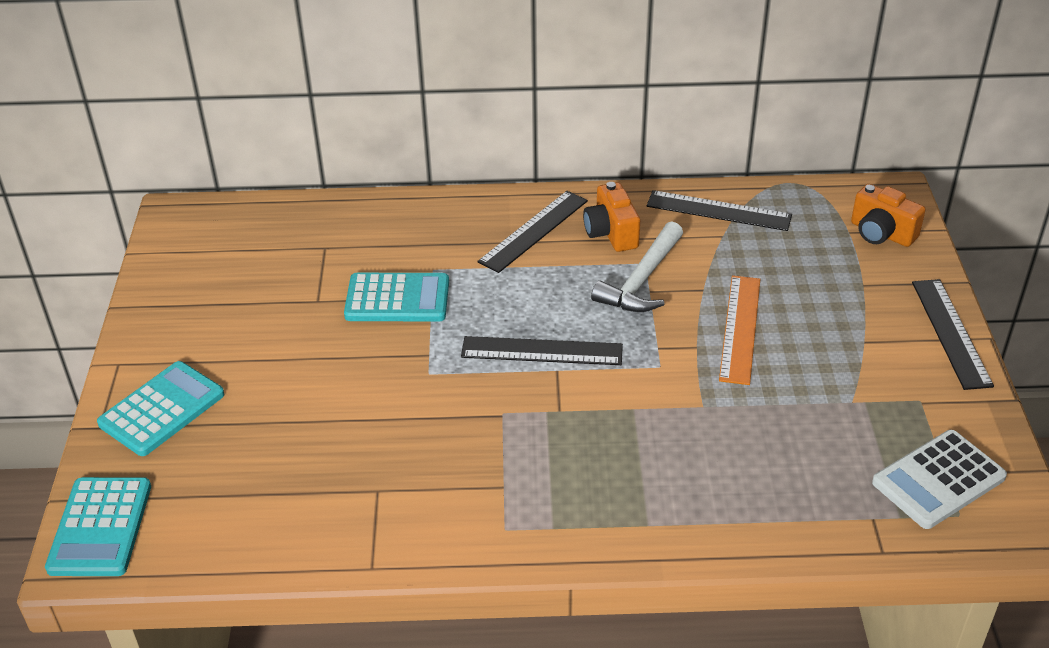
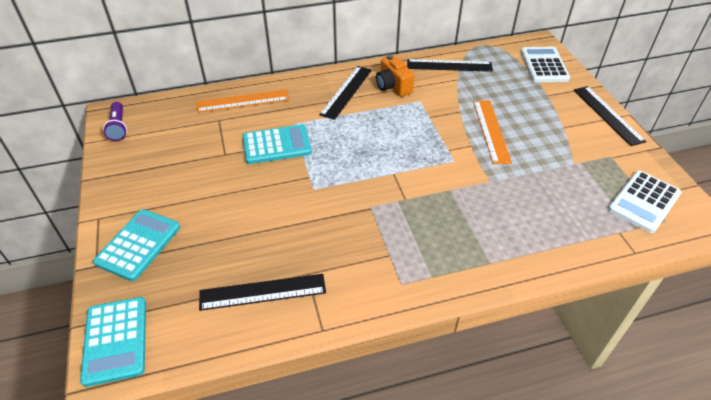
camera: 15 degrees left, 5 degrees up
(179, 237) = (118, 127): none -> purple flashlight
(369, 223) = (243, 101): none -> orange ruler
(542, 351) = (379, 163): black ruler -> black ruler (262, 292)
(642, 280) = (422, 111): white hammer -> none
(881, 233) = (544, 65): orange camera -> white calculator

